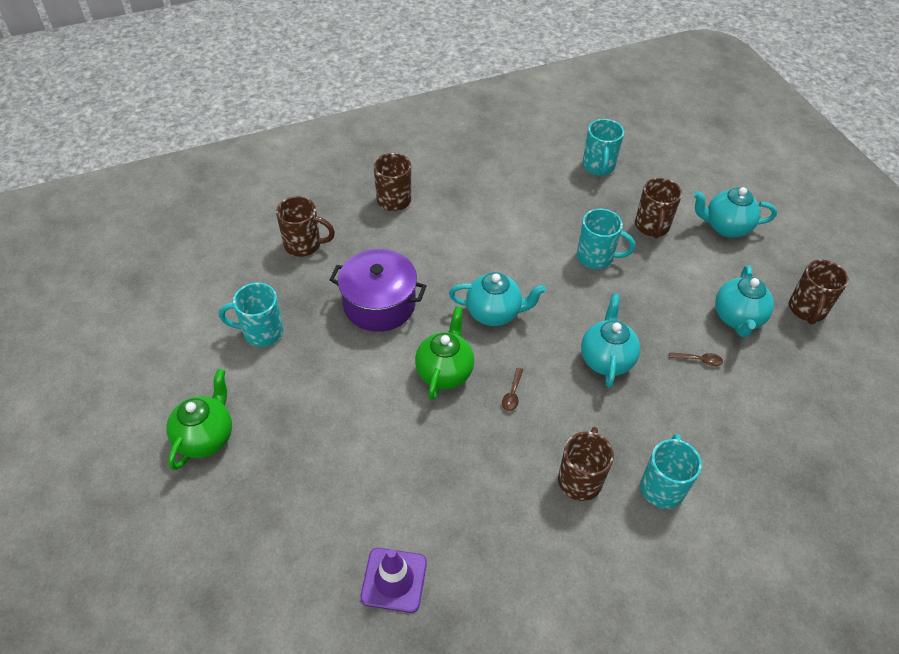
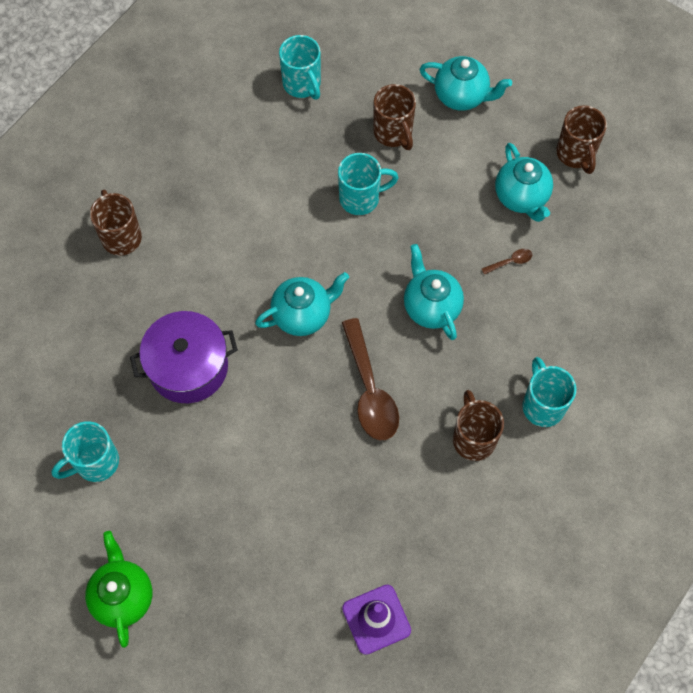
camera: 30 degrees left, 15 degrees up
(304, 245) = (66, 342): brown mug -> none
(444, 372) = (296, 403): green teapot -> none
(512, 394) = (370, 390): brown spoon -> brown spoon, size x2.40
(726, 227) = (461, 96): turquoise teapot -> turquoise teapot turned 135 degrees counterclockwise

